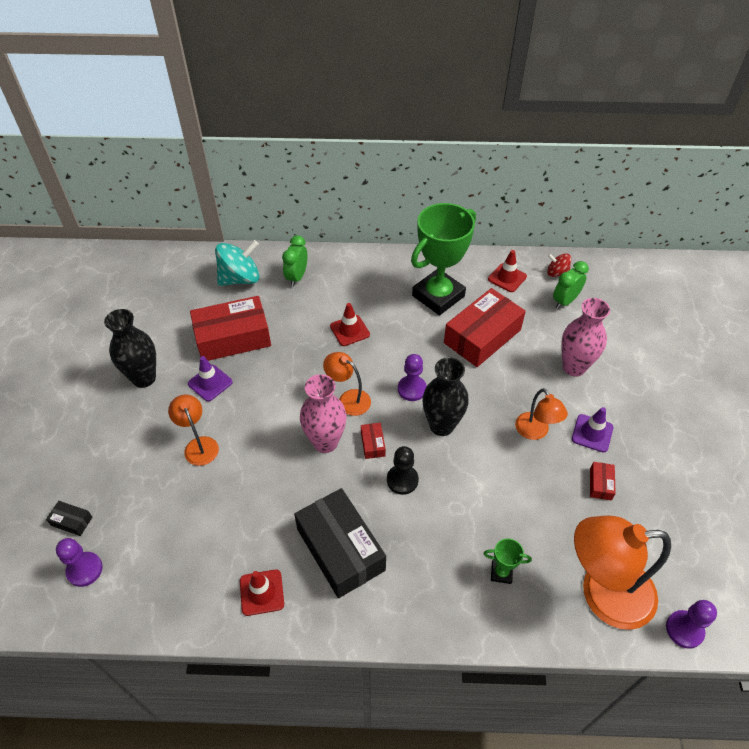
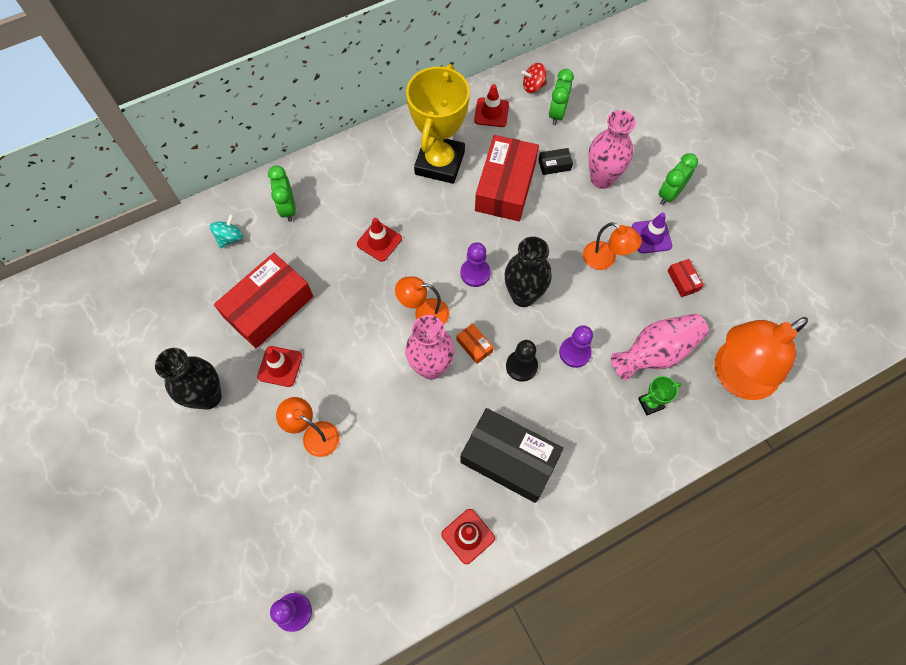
camera: 30 degrees left, 15 degrees up
(72, 521) = (245, 576): black box -> black box (554, 165)
(210, 383) = (280, 366): purple traffic cone -> red traffic cone
(240, 278) = (230, 238): turquoise spinning top -> turquoise spinning top, size x0.54
(372, 444) = (474, 346): red box -> orange box
(438, 296) = (439, 163): green trophy -> yellow trophy
(535, 531) = (656, 352): none -> pink vase
(632, 407) = (669, 194): none -> green clock
(684, 630) = (807, 372): purple pawn -> purple pawn (575, 352)

